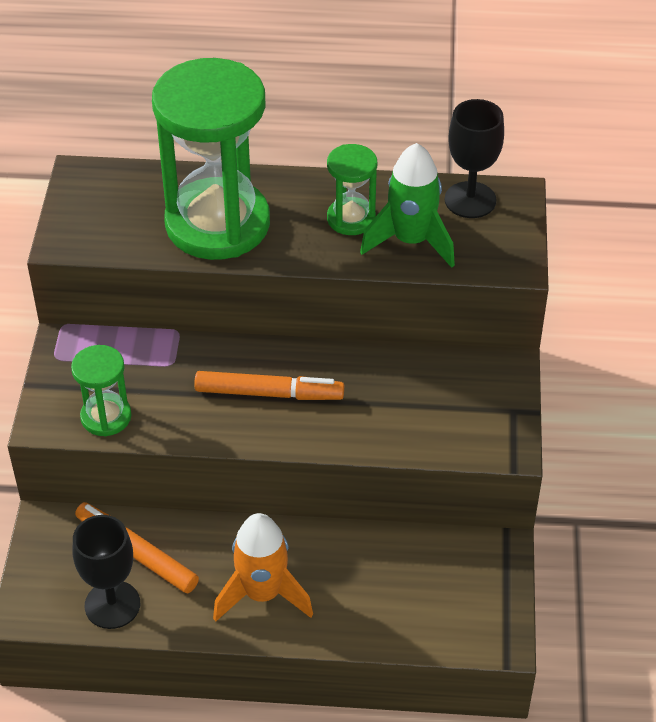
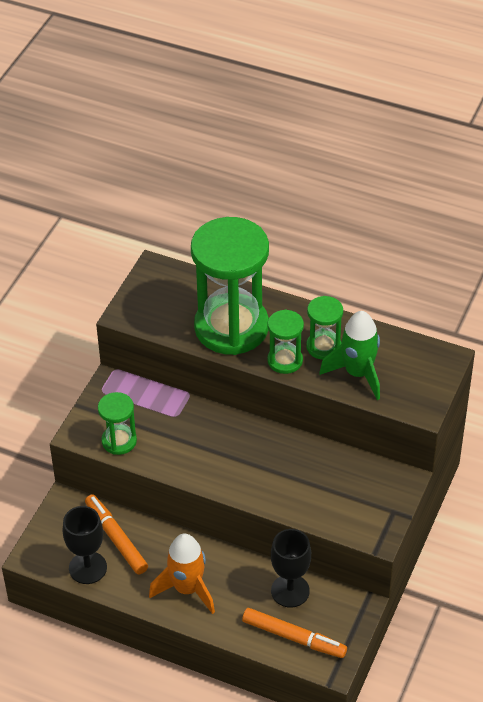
camera: 20 degrees right, 0 degrees up
(269, 393) = (232, 454): orange marker -> orange marker (294, 637)
(308, 248) = (285, 360): none -> green hourglass
(470, 200) = (413, 354): black goblet -> black goblet (290, 591)

